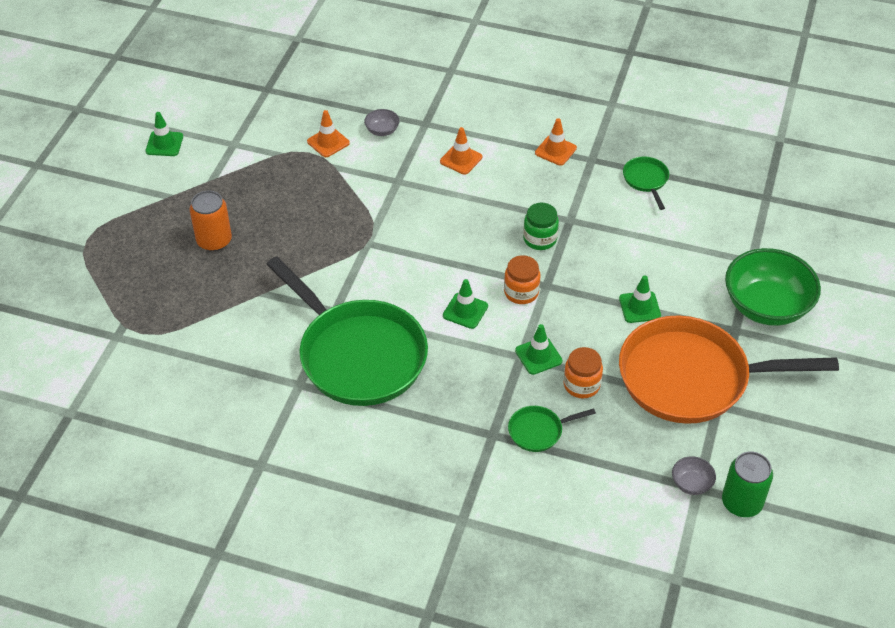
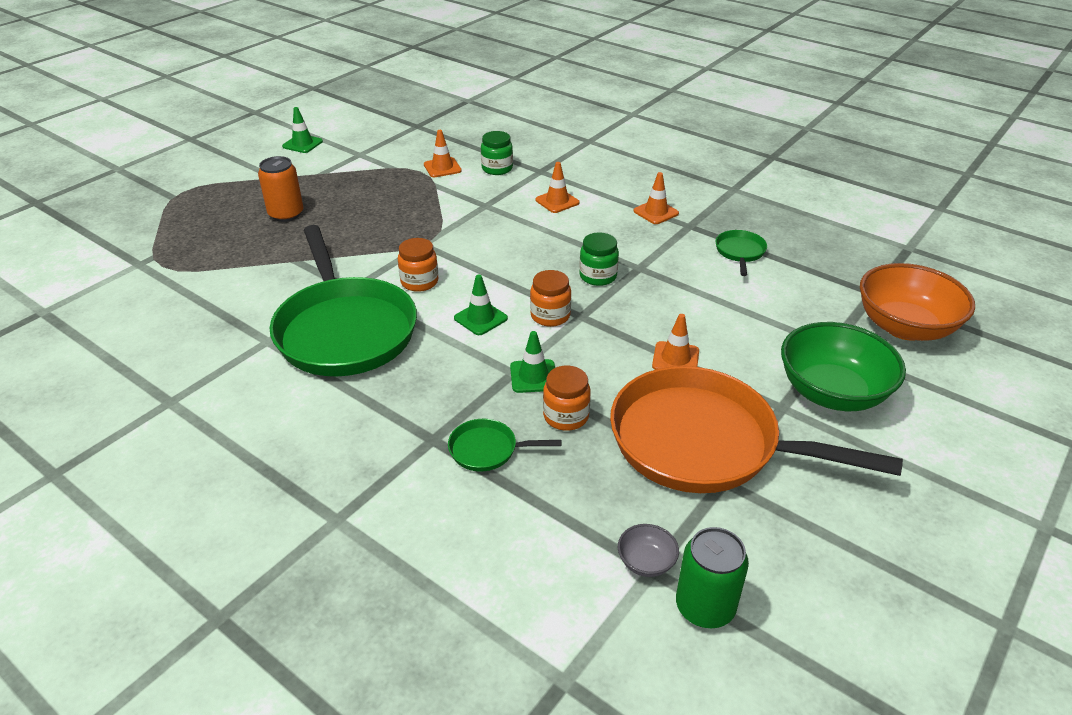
camera: 20 degrees right, 10 degrees down
(382, 130) = (497, 169): grey bowl -> green jar
(390, 287) = (419, 282): none -> orange jar
(639, 307) = (675, 358): green traffic cone -> orange traffic cone
(800, 227) = (905, 327): none -> orange bowl

